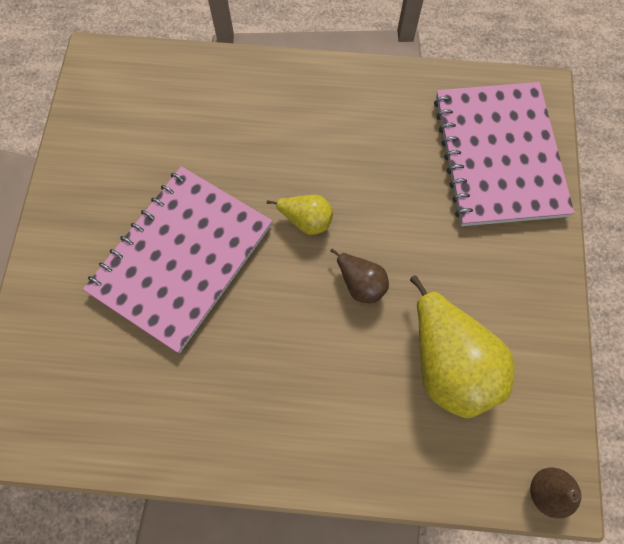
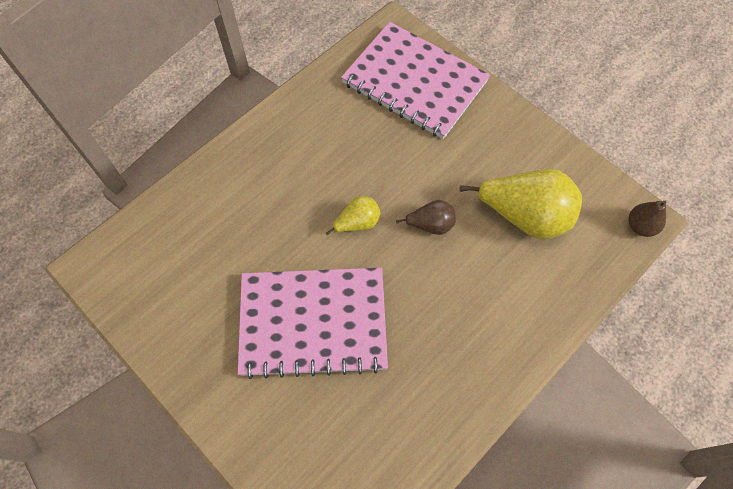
camera: 50 degrees left, 5 degrees down
(182, 258) = (313, 322): pink notebook -> pink notebook turned 75 degrees counterclockwise

